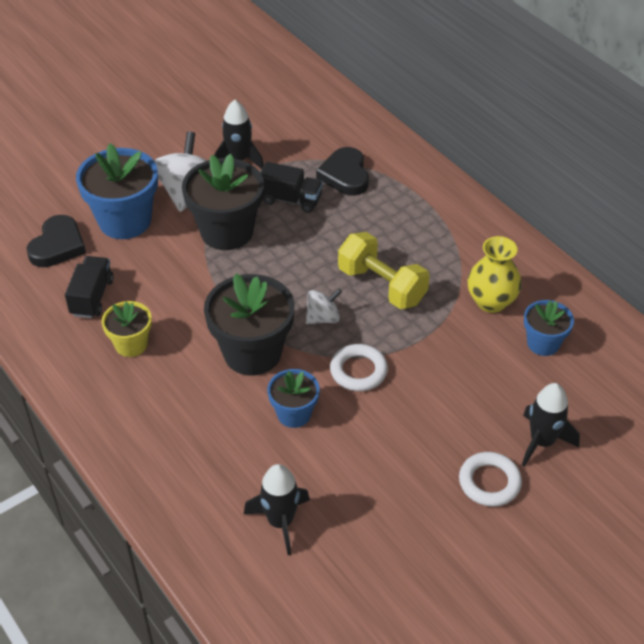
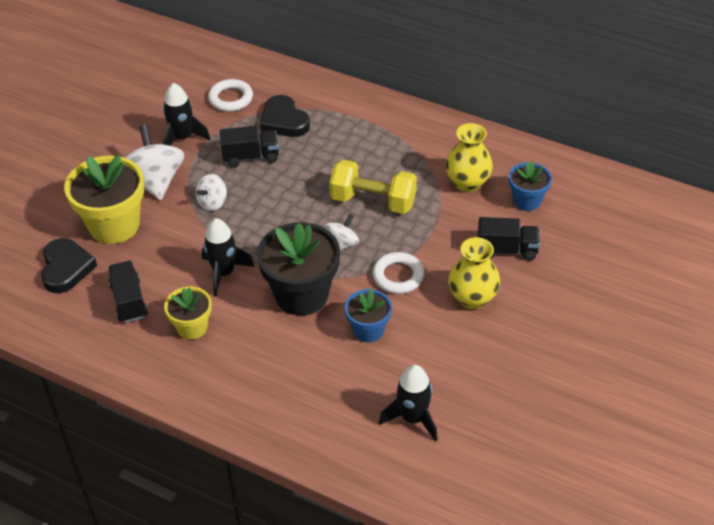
camera: 25 degrees left, 0 degrees up
(125, 221) = (114, 225): blue flower pot -> yellow flower pot
(227, 232) = (212, 203): black flower pot -> white spinning top
(420, 423) = (472, 298): none -> yellow vase
(488, 387) = (507, 250): none -> black truck
(489, 482) = (552, 322): white ring -> white ring (231, 98)
(542, 442) = (572, 276): black rocket -> black rocket (224, 273)

